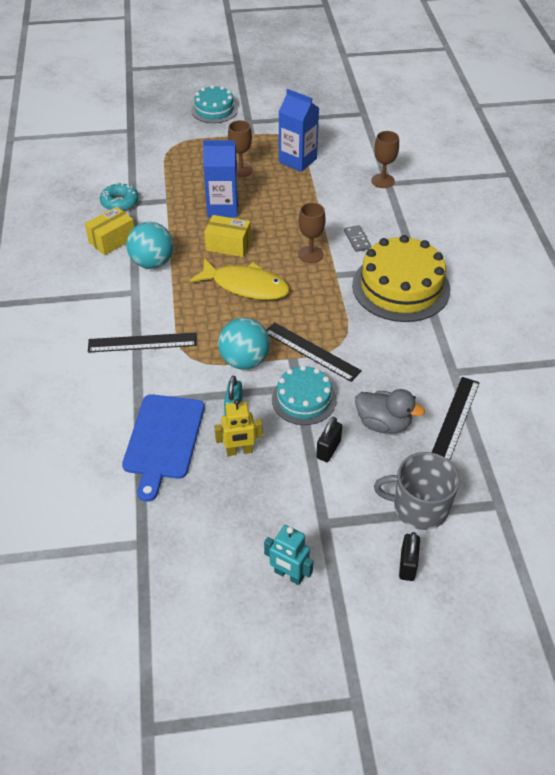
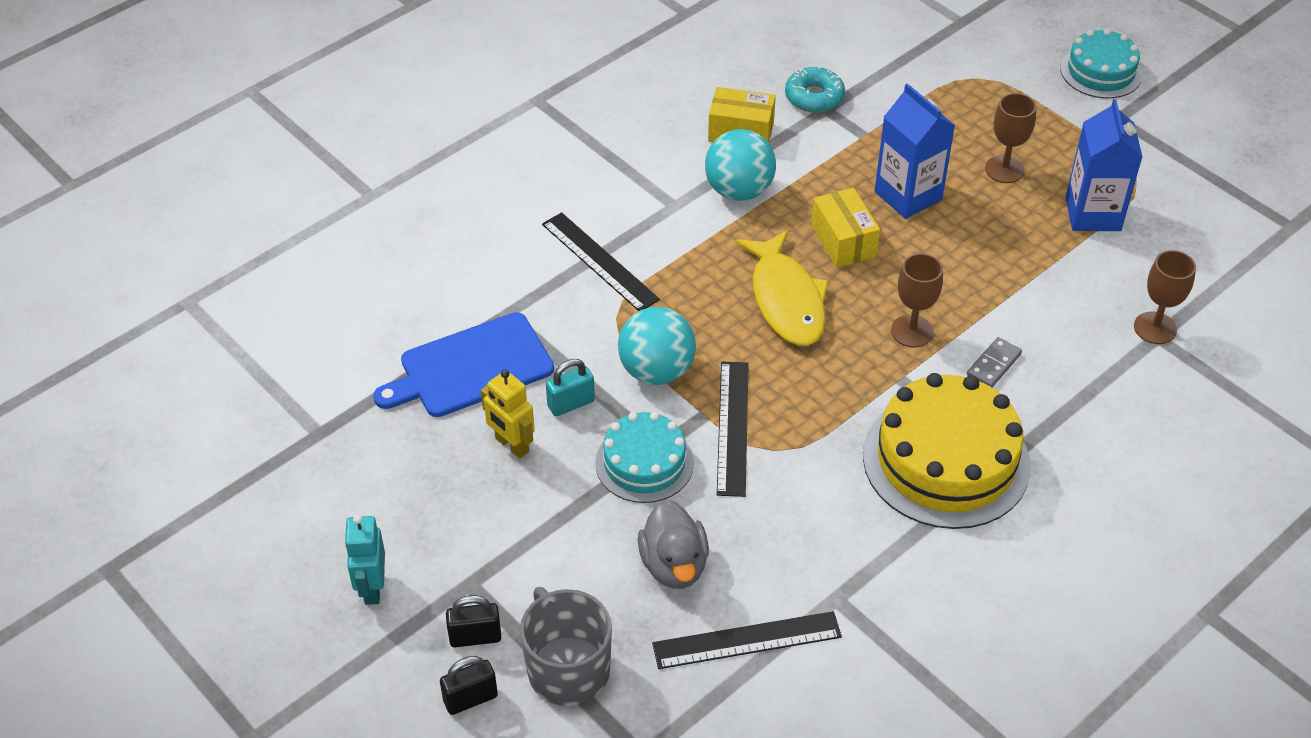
camera: 55 degrees right, 0 degrees up
(328, 449) = (584, 530): black padlock -> black padlock (475, 637)

